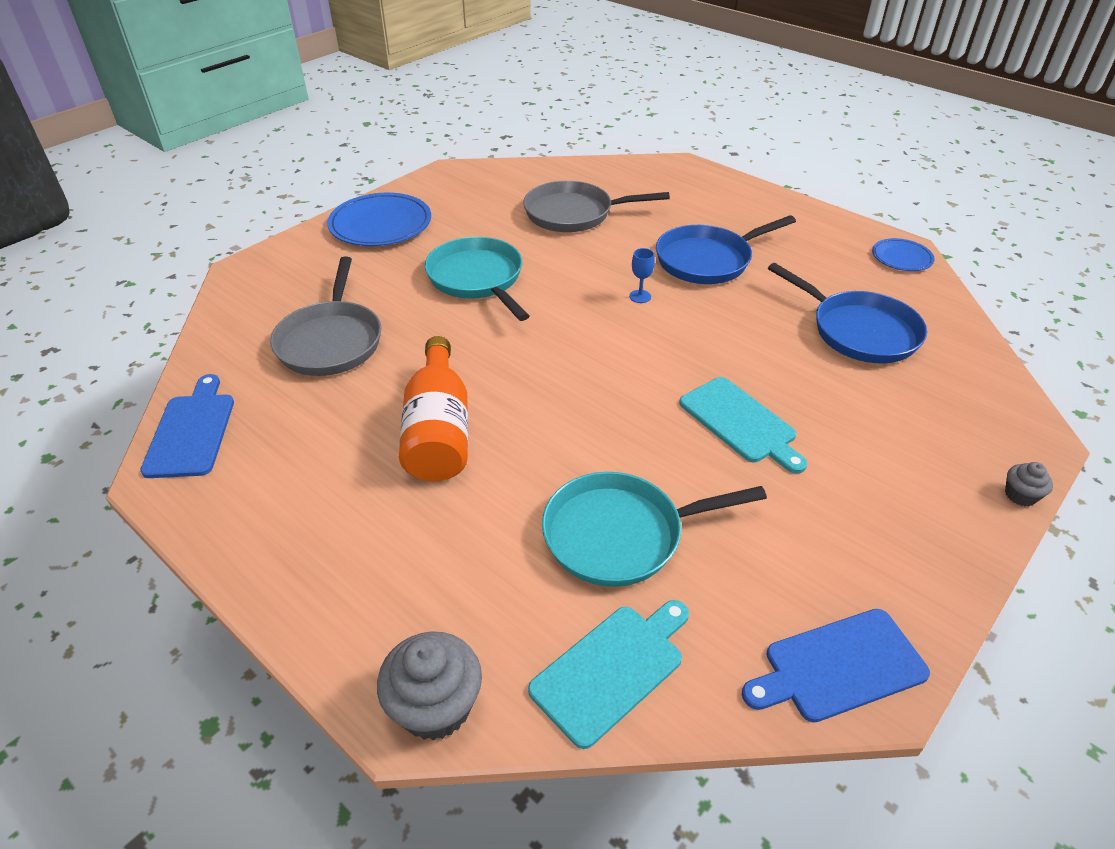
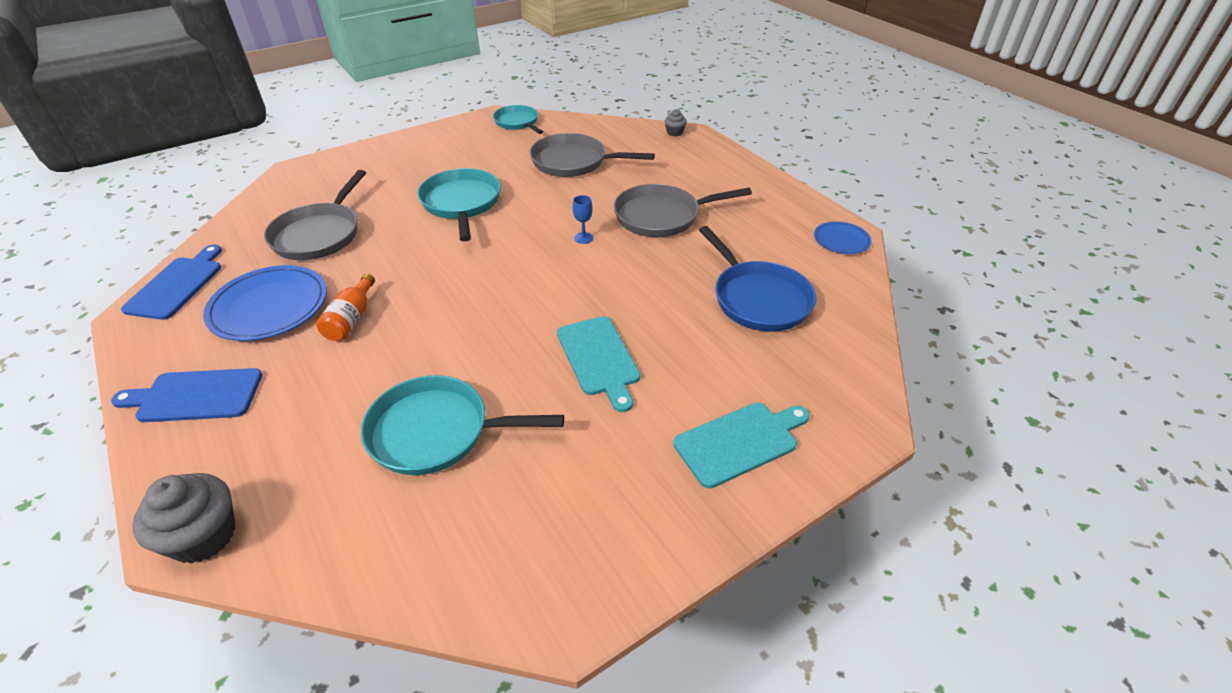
camera: 15 degrees right, 0 degrees up
(380, 224) = (416, 150): blue plate -> blue plate (269, 306)
(438, 431) = (351, 319): orange bottle -> orange bottle, size x0.57
(480, 177) = (517, 122): none -> turquoise pan
(612, 669) = (356, 542): turquoise cutting board -> turquoise cutting board (740, 442)
(708, 260) = (662, 216): blue pan -> grey pan
(838, 666) = (545, 589): blue cutting board -> blue cutting board (195, 396)
(1020, 495) = (816, 475): grey cupcake -> grey cupcake (674, 132)

